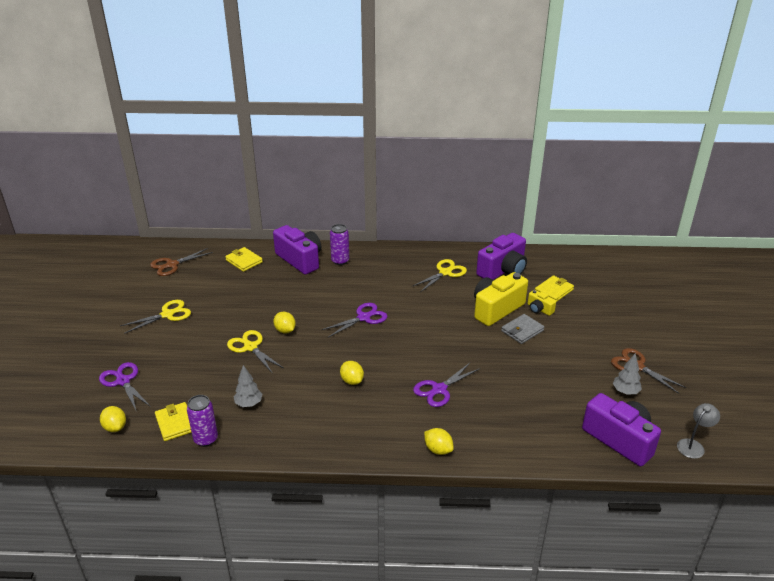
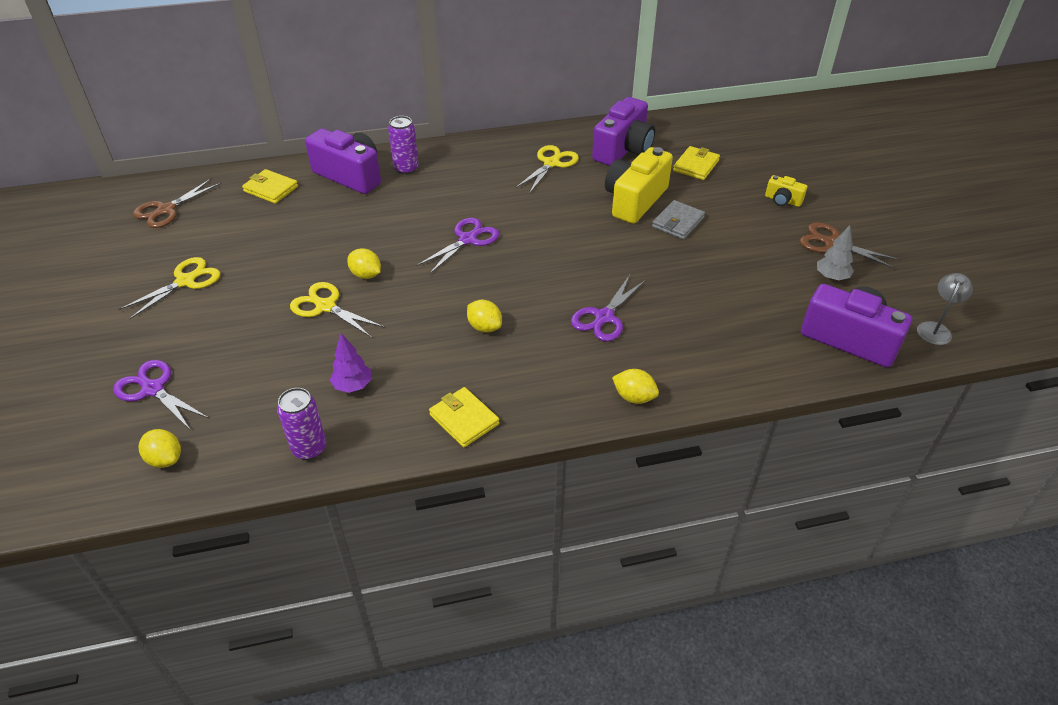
camera: 15 degrees left, 10 degrees up
(175, 423) = (255, 435): yellow wallet -> yellow wallet (464, 419)
(248, 404) = (353, 386): grey tree -> purple tree
(539, 309) = (688, 192): yellow camera -> yellow camera (782, 200)

